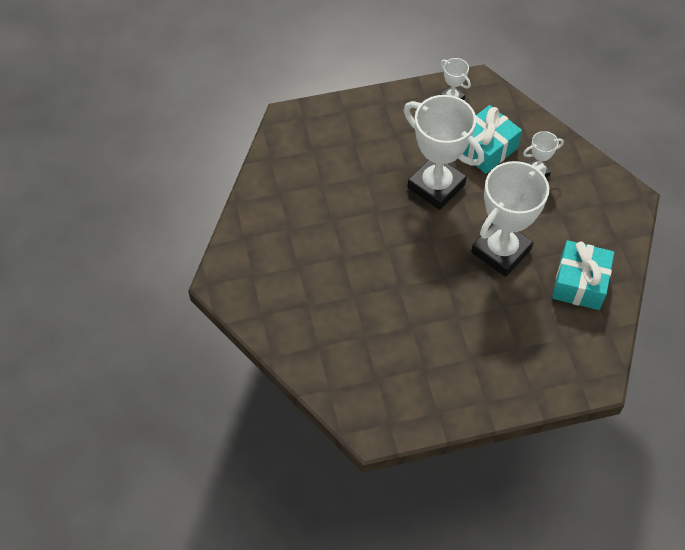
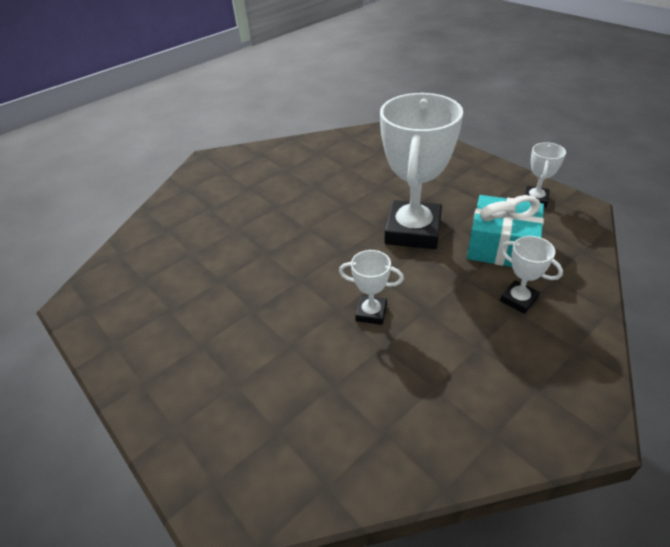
camera: 65 degrees right, 15 degrees down
(501, 251) = (371, 313): white trophy -> white trophy, size x0.46
(579, 283) = (382, 415): turquoise gift -> none

